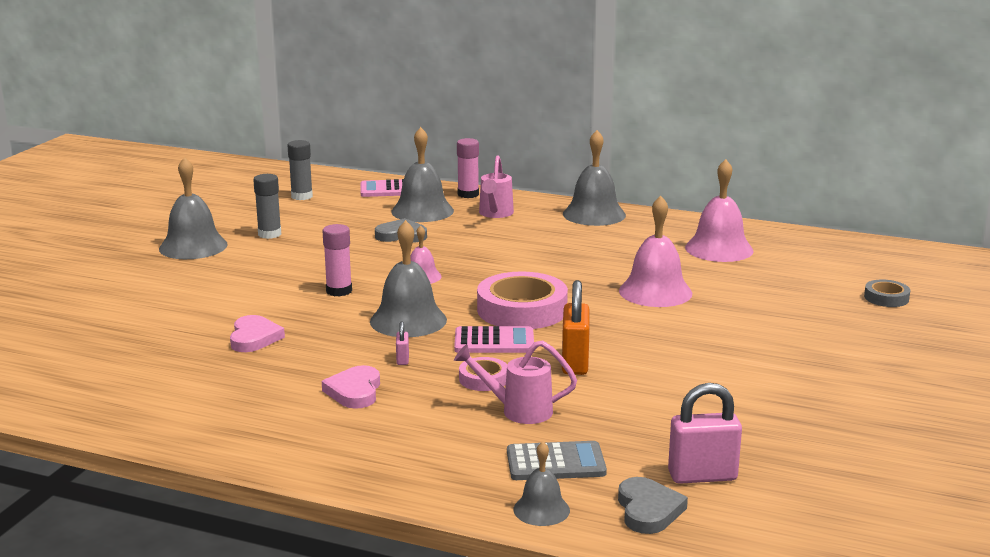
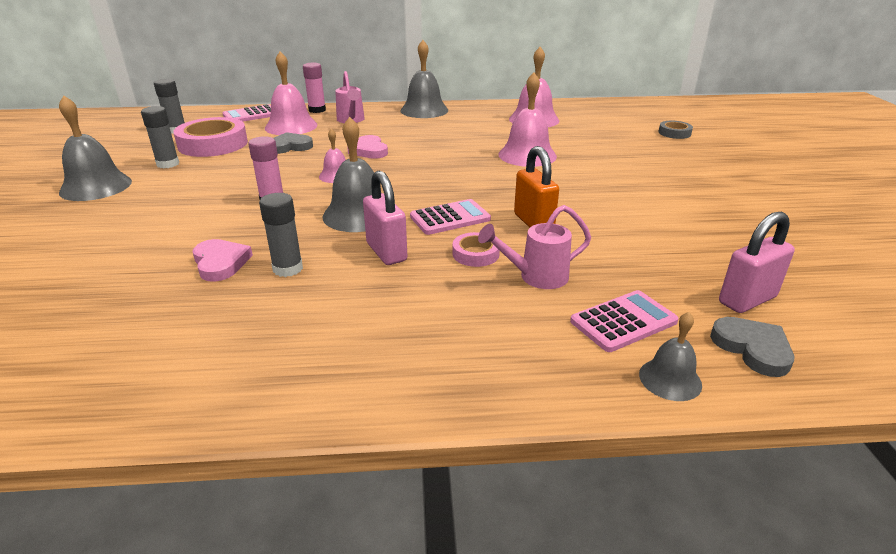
camera: 25 degrees left, 10 degrees up
(305, 355) = (288, 269): none -> grey glue stick
(354, 391) = (369, 296): pink heart -> pink heart (369, 150)
(402, 359) = (386, 252): pink padlock -> pink padlock, size x2.13
(422, 211) = (291, 126): grey bell -> pink bell
(522, 310) = (445, 187): pink tape -> pink tape (213, 144)
(555, 463) = (623, 322): grey calculator -> pink calculator

